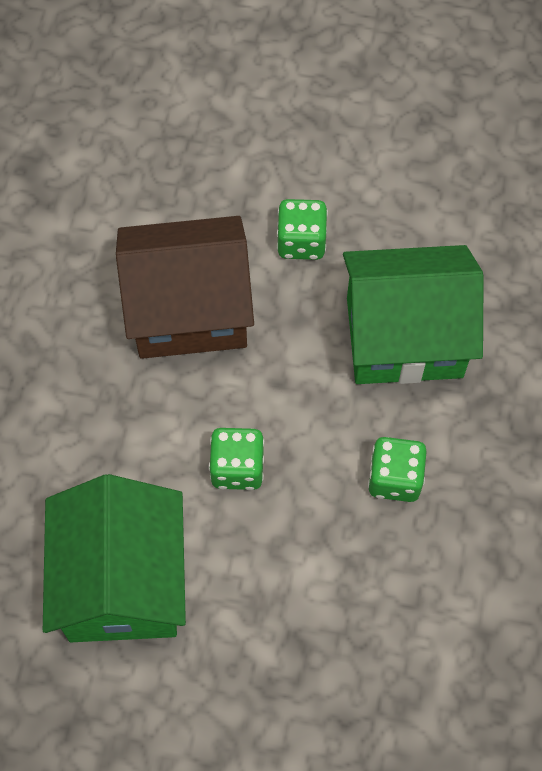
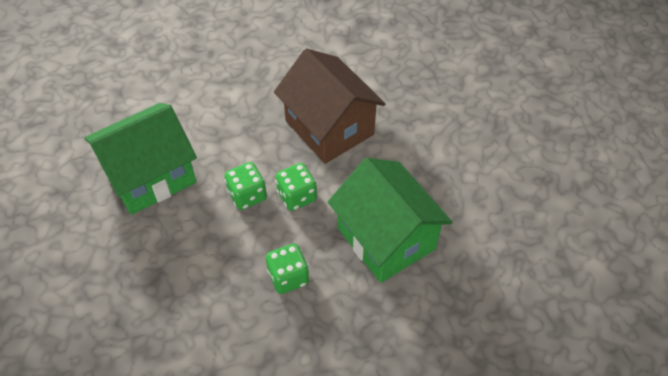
camera: 60 degrees right, 10 degrees down
(301, 242) = (411, 157): green dice -> green dice (297, 196)

